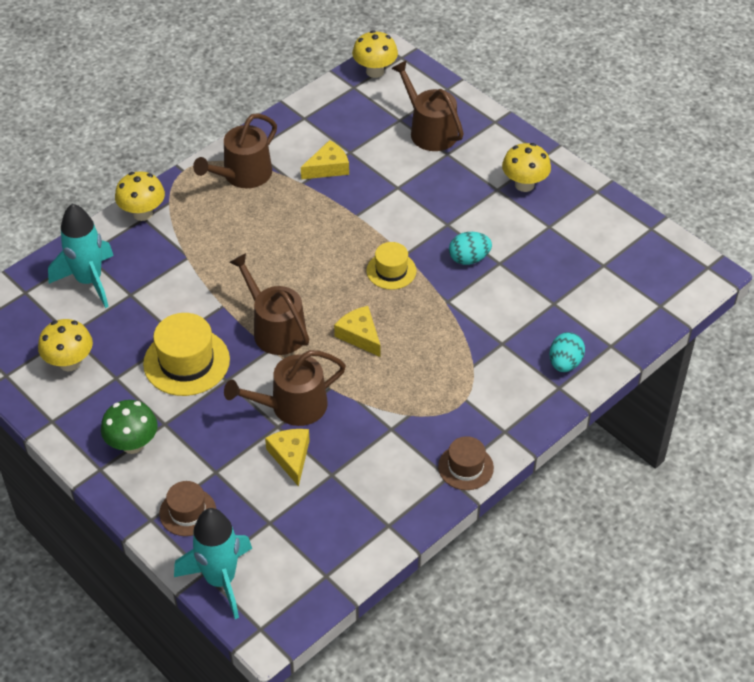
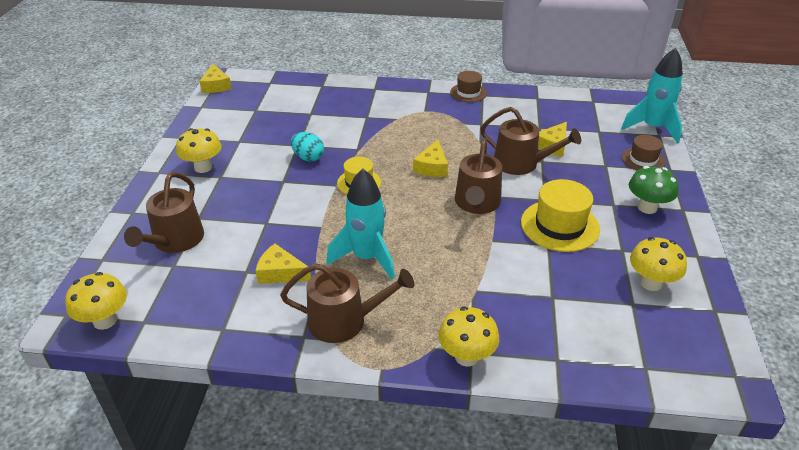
camera: 130 degrees left, 10 degrees down
(89, 281) = (576, 333): turquoise rocket -> turquoise rocket (366, 258)
(565, 363) = (354, 93): turquoise egg -> none
(693, 259) = (216, 86): none -> yellow cheese

